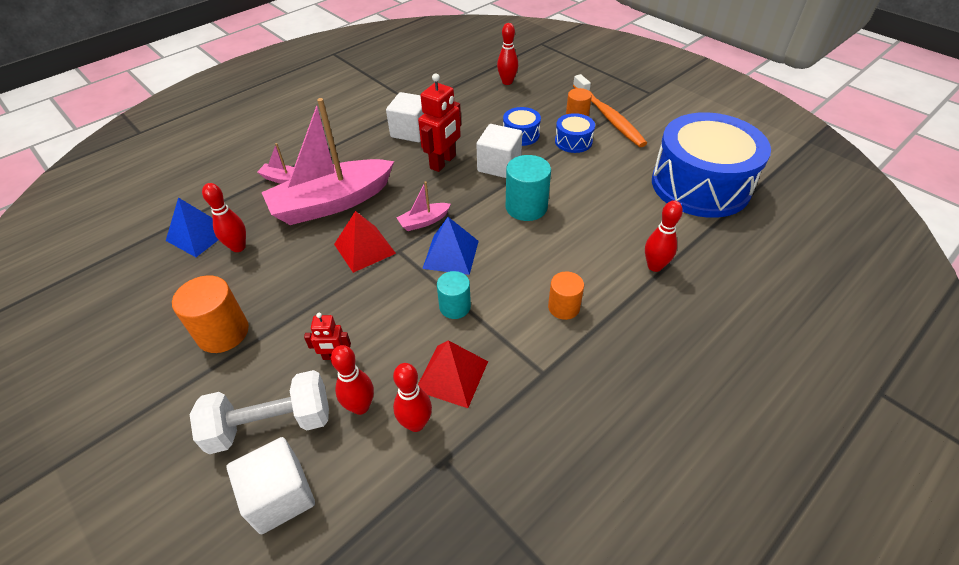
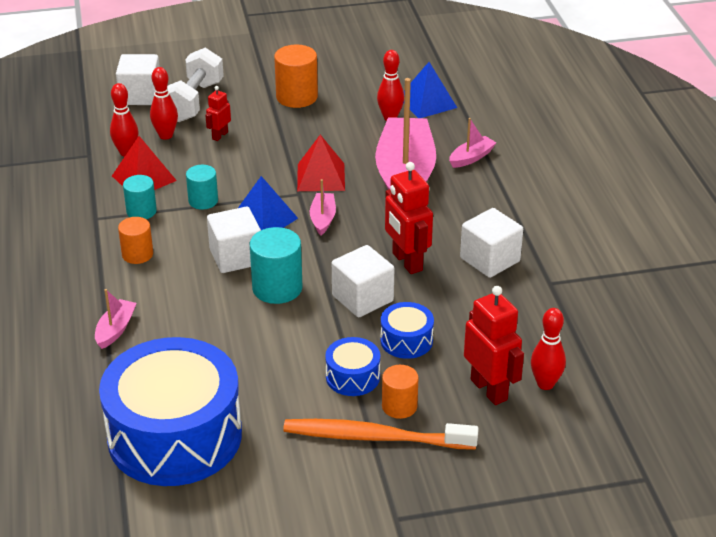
camera: 120 degrees right, 10 degrees down
(505, 343) = (141, 211): none -> turquoise cylinder
(512, 245) = (236, 257): none -> white cube
(530, 96) = (489, 389): none -> red robot
(654, 266) = (115, 329): red bowling pin -> pink boat

